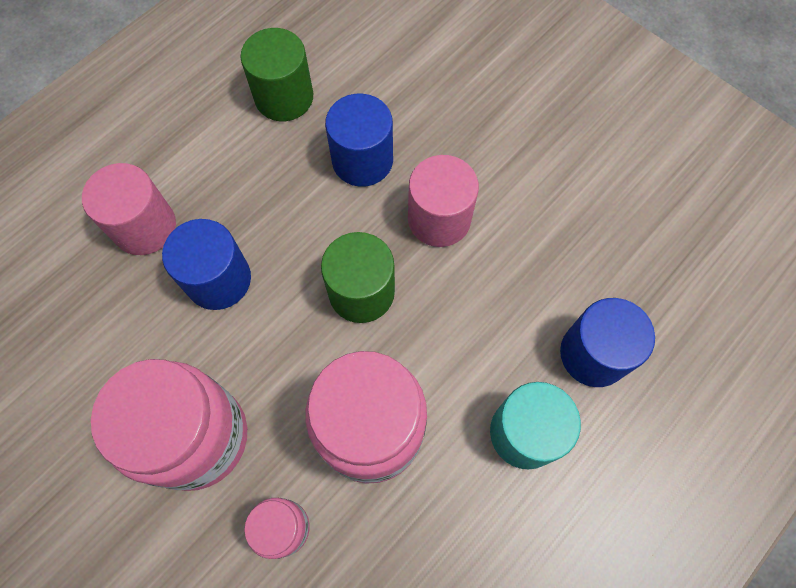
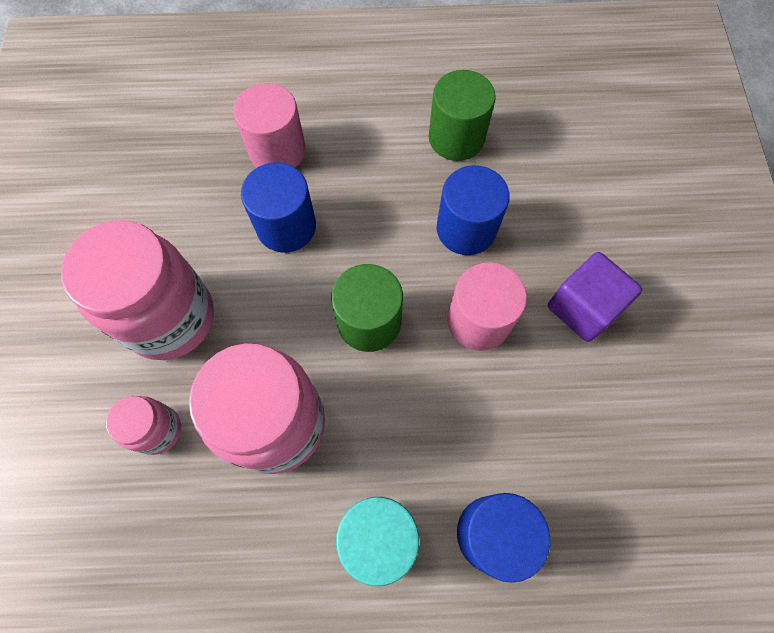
camera: 45 degrees right, 0 degrees up
(499, 146) = (583, 308): none -> purple cube

